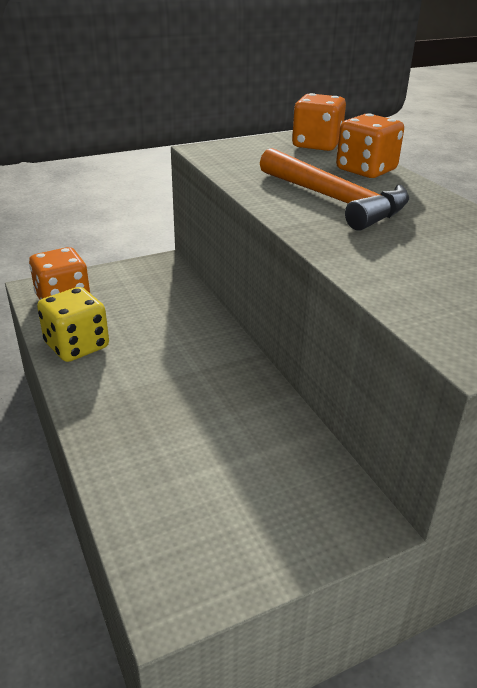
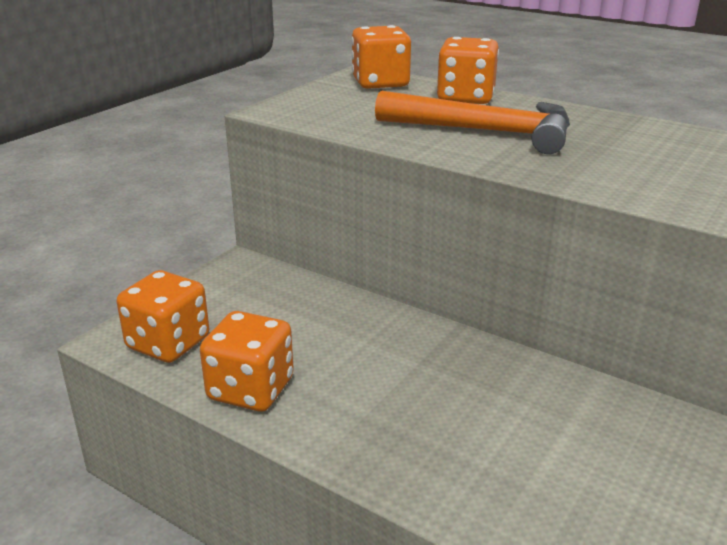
camera: 30 degrees left, 5 degrees down
(77, 346) = (251, 389): yellow dice -> orange dice

